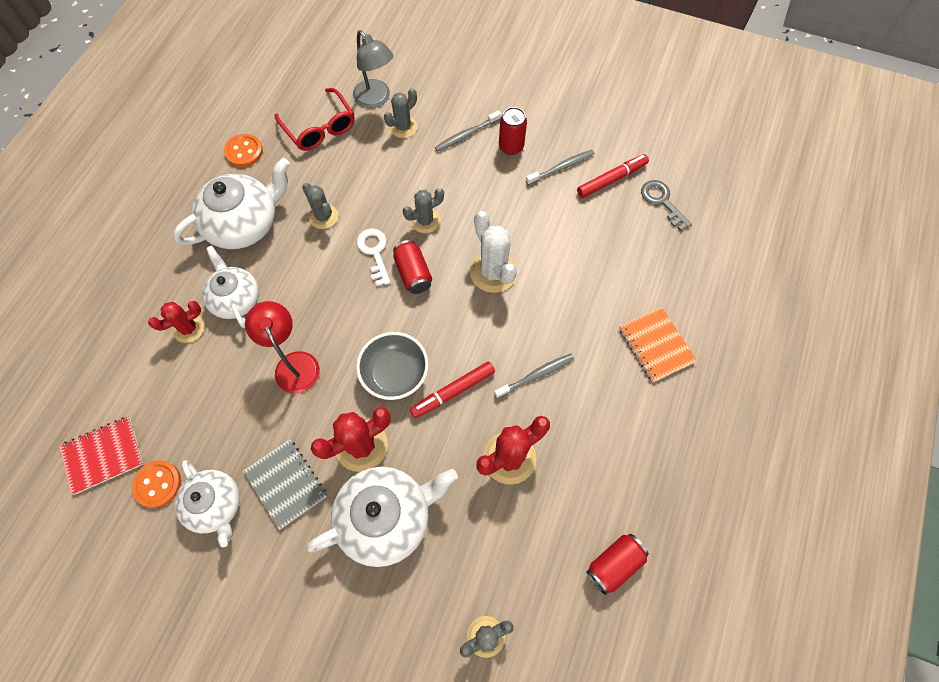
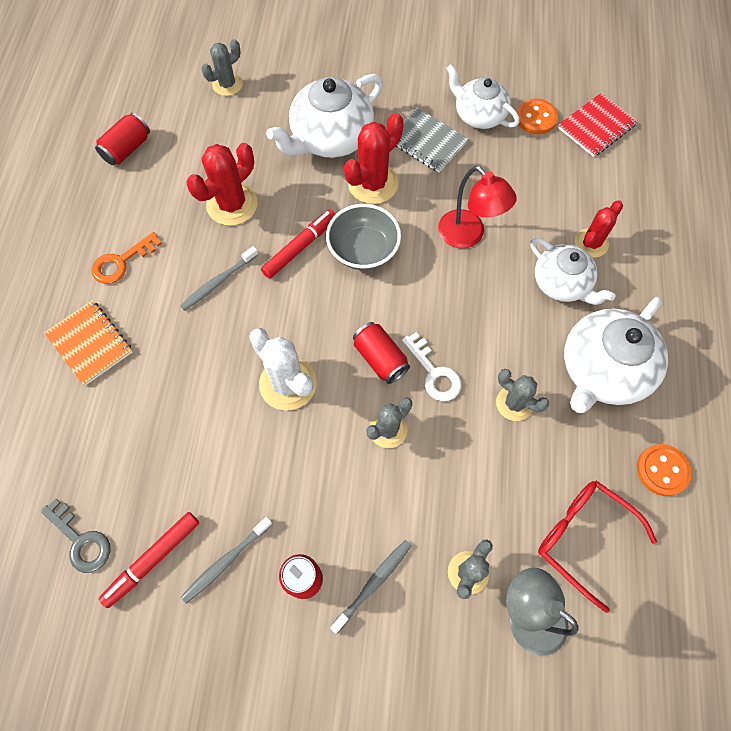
camera: 165 degrees right, 0 degrees up
(625, 419) = (121, 262): none -> orange key

